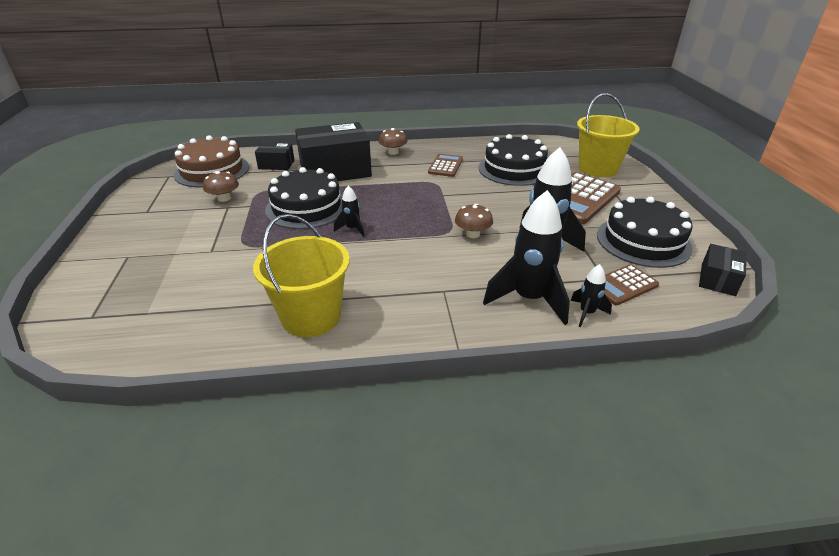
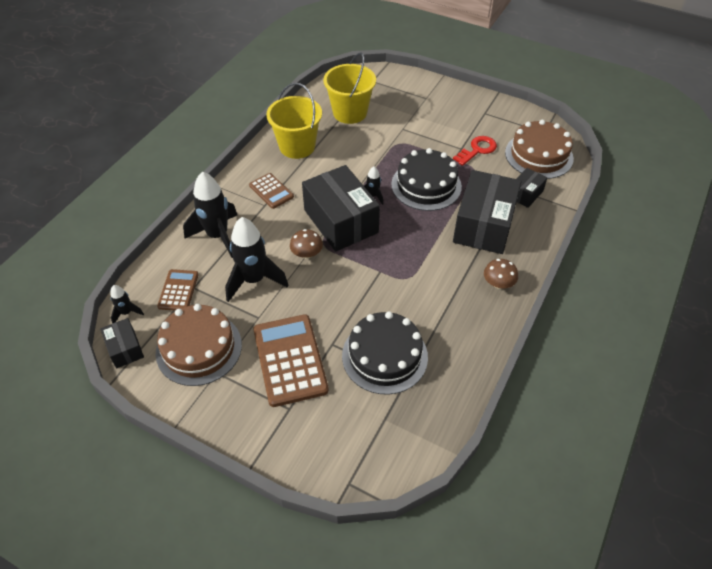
camera: 125 degrees right, 15 degrees up
(224, 198) = (477, 150): brown mushroom -> red key
(409, 233) = (340, 221): none -> black box
(445, 166) = (435, 306): brown calculator -> brown calculator (271, 191)
(586, 313) = (180, 253): black rocket -> black rocket (126, 313)
(598, 168) = (326, 434): yellow bucket -> yellow bucket (350, 113)
(643, 241) = (199, 348): black cake -> brown cake

